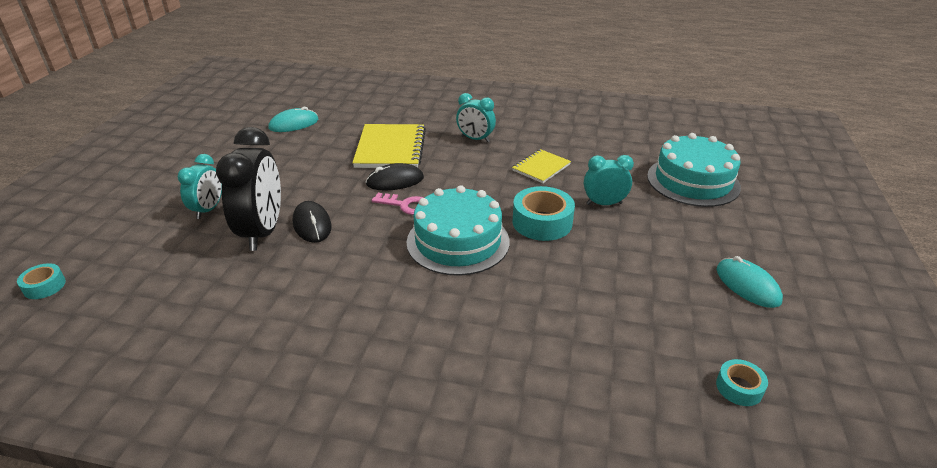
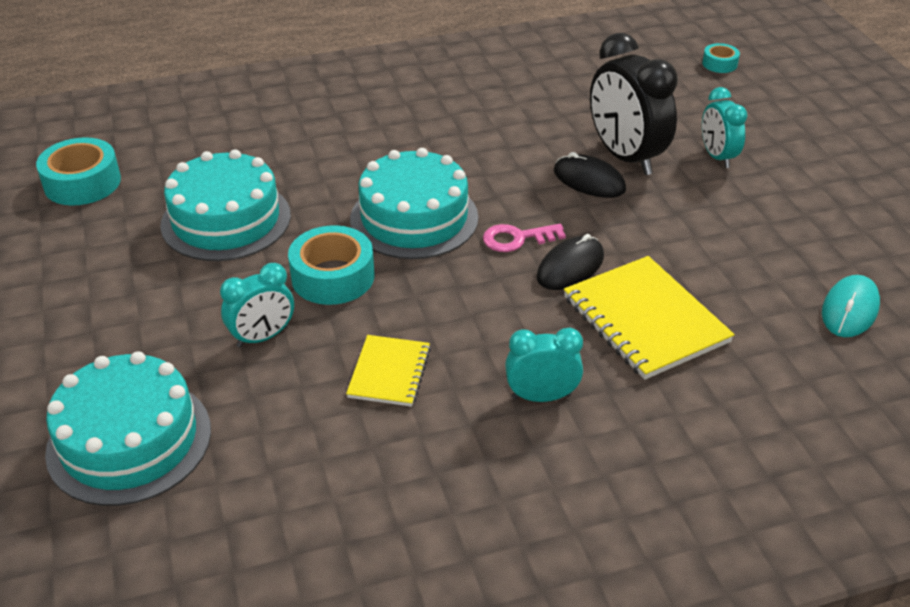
camera: 150 degrees right, 5 degrees up
(602, 291) = (226, 220): none -> turquoise cake
(739, 388) = (82, 183): turquoise tape -> turquoise tape, size x1.85
(747, 285) = (60, 281): turquoise mouse -> none

